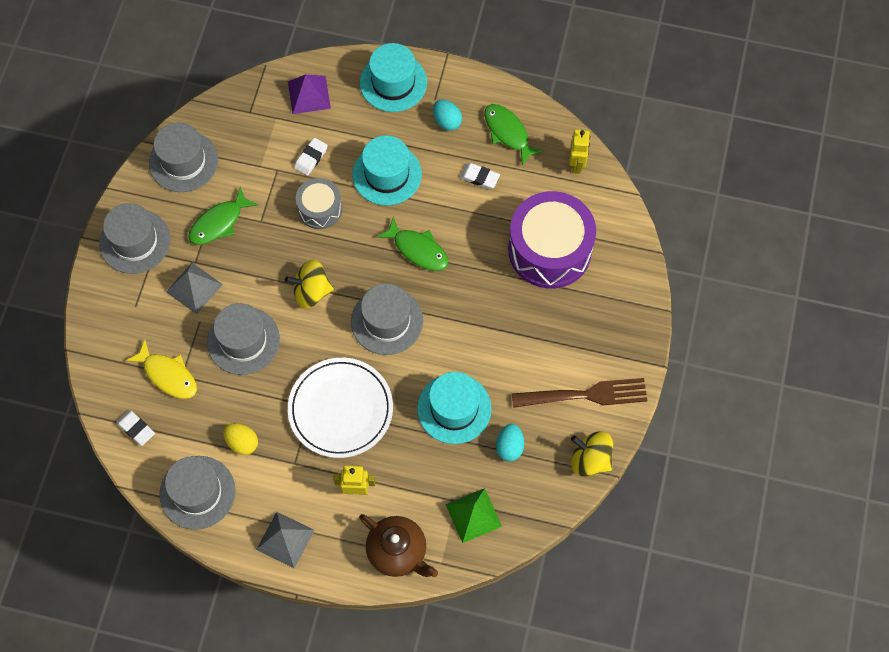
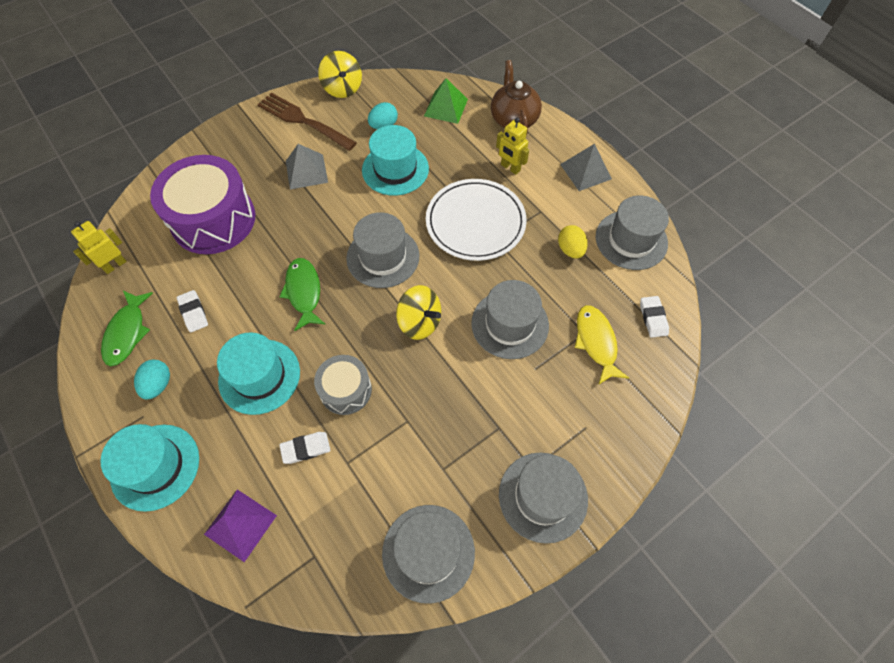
camera: 140 degrees left, 5 degrees down
(194, 288) = (518, 403): grey pyramid -> grey pyramid (306, 171)
(219, 223) = (446, 450): green fish -> none

